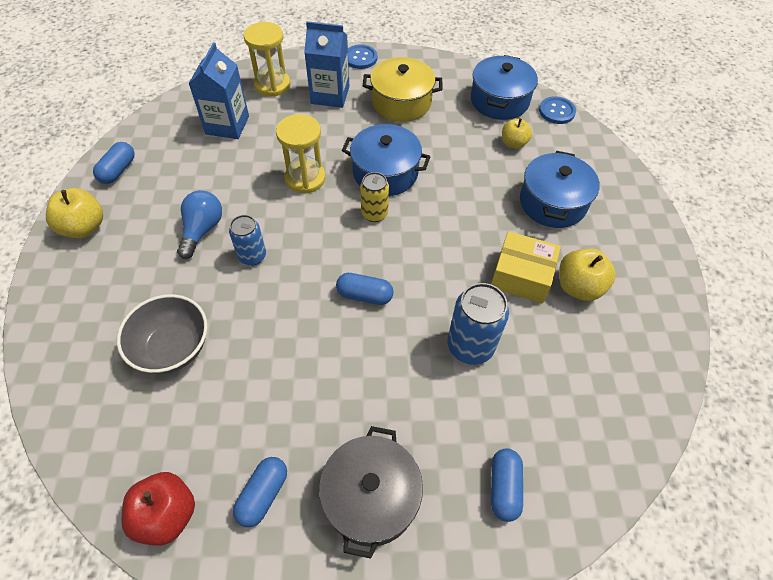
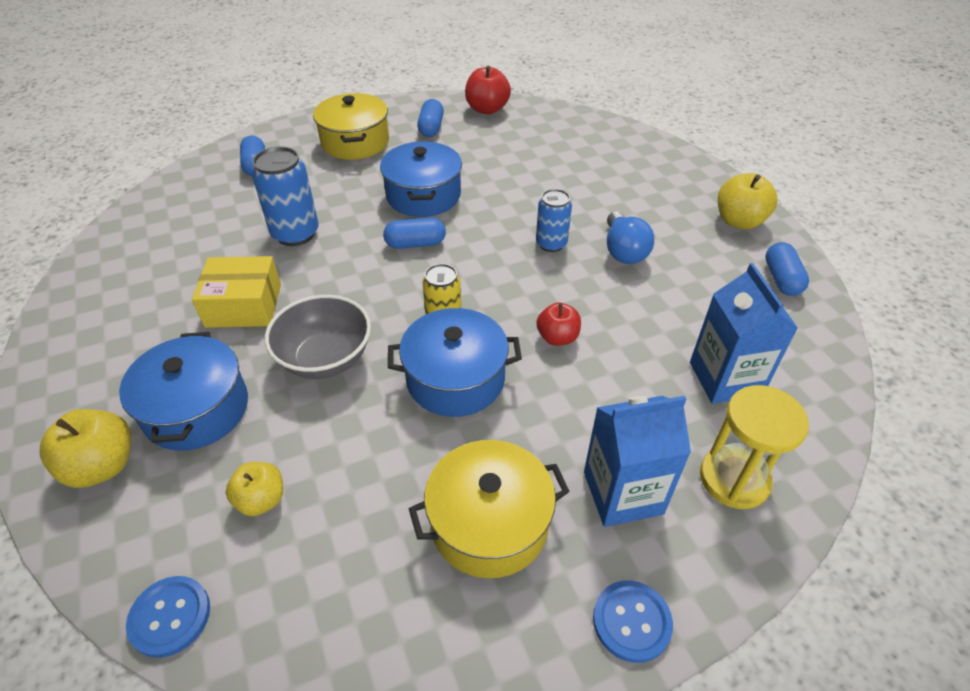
camera: 160 degrees right, 10 degrees down
(173, 348) = (560, 170): grey bowl -> grey bowl (325, 359)
(305, 178) = (557, 337): yellow hourglass -> red apple
(371, 497) = (355, 142): grey pot -> yellow pot
(499, 100) = (296, 603): blue pot -> blue pot (423, 195)
(578, 287) = (172, 313): yellow apple -> yellow apple (102, 466)

